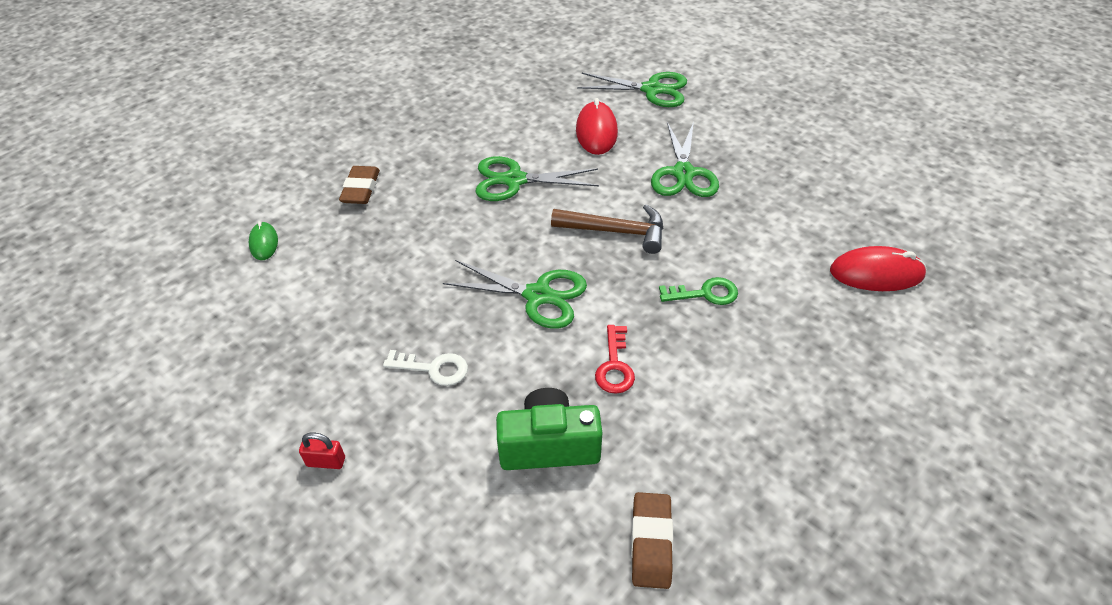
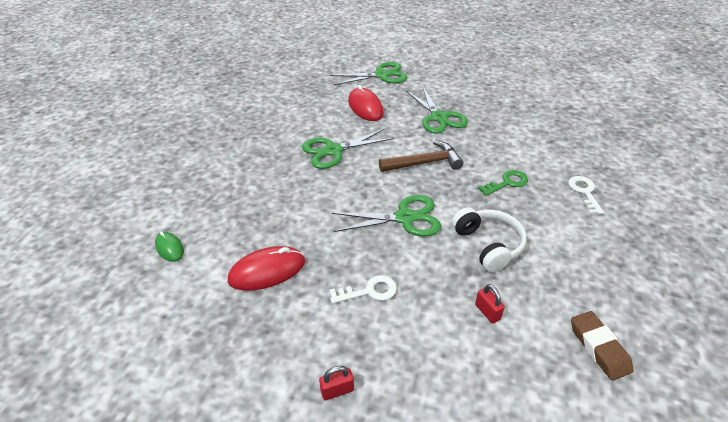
camera: 25 degrees left, 5 degrees down
(361, 189) = (223, 187): brown eraser -> none
(549, 445) = (487, 312): green camera -> red padlock
(614, 366) = (488, 245): red key -> white headphones
(804, 342) = (584, 192): none -> white key
(876, 273) = (589, 142): red mouse -> red mouse (267, 271)

